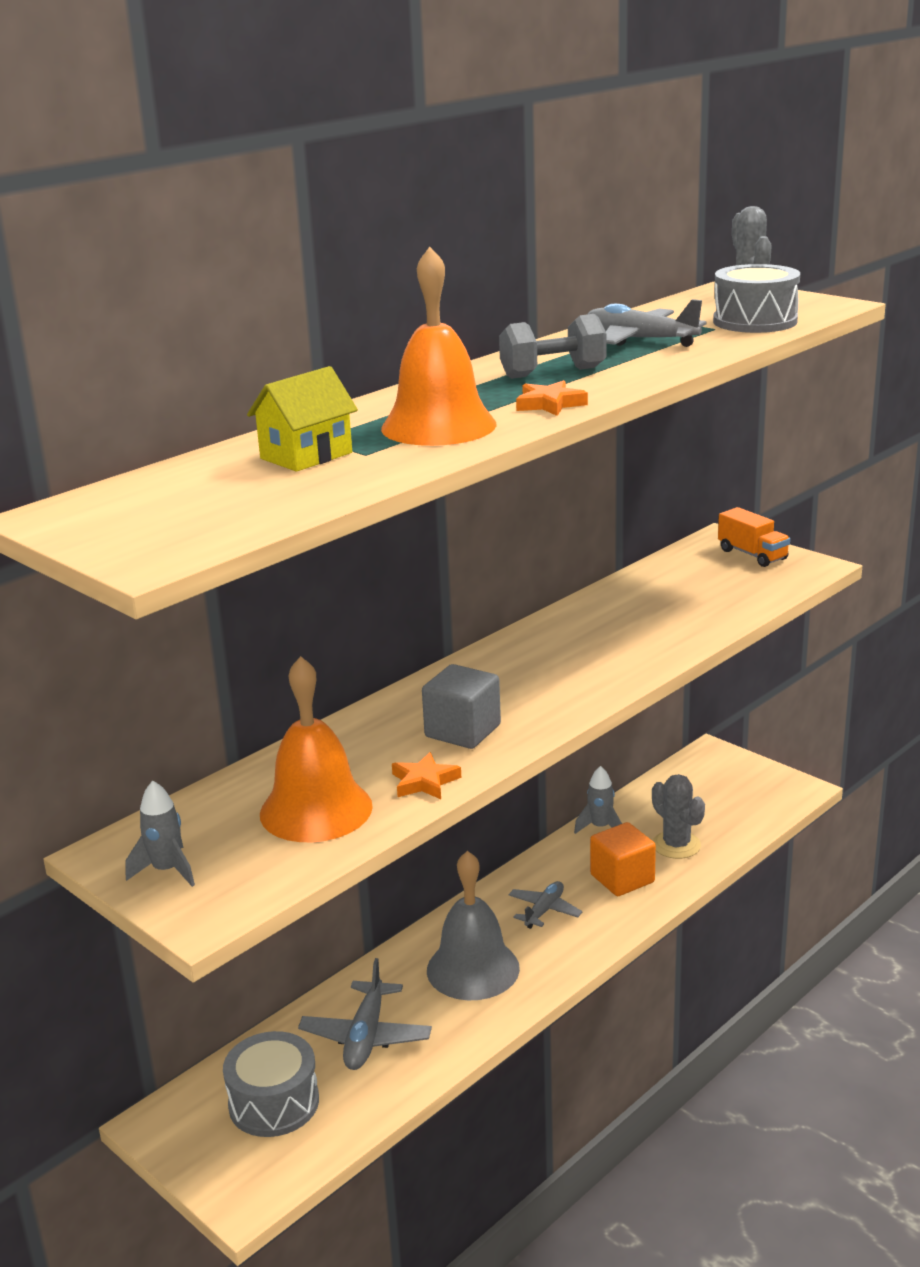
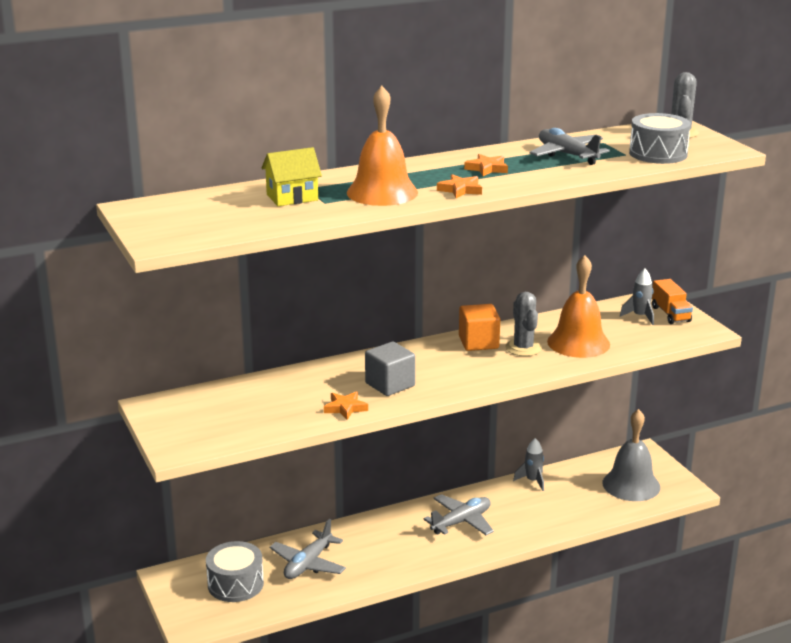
camera: 20 degrees right, 0 degrees up
(167, 870) = (174, 422): grey rocket -> grey rocket (640, 316)
(316, 810) = (274, 409): orange bell -> orange bell (578, 343)
(473, 969) = (394, 544): grey bell -> grey bell (631, 485)
(544, 910) = (461, 522): grey plane -> grey plane, size x1.52
(553, 373) = (487, 169): grey dumbbell -> orange star
(622, 878) = (524, 516): orange cube -> orange cube (478, 342)
(676, 845) = (575, 504): grey cactus -> grey cactus (523, 348)

